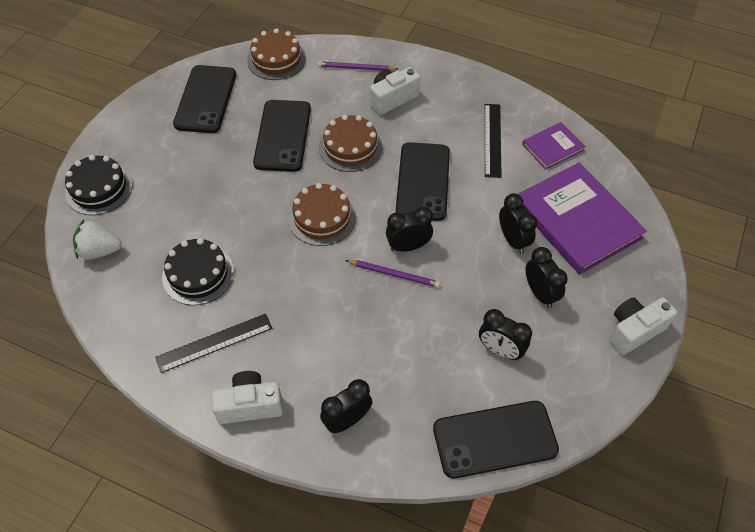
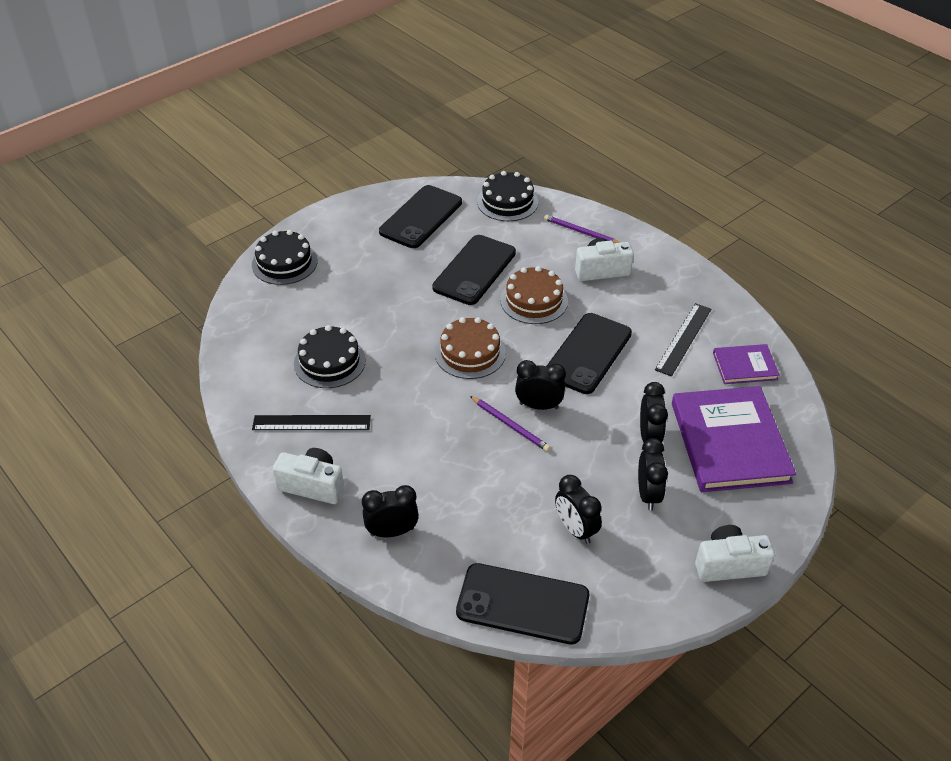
camera: 25 degrees right, 10 degrees down
(100, 251) = (257, 313): white strawberry -> none
(276, 59) = (507, 202): brown cake -> black cake

